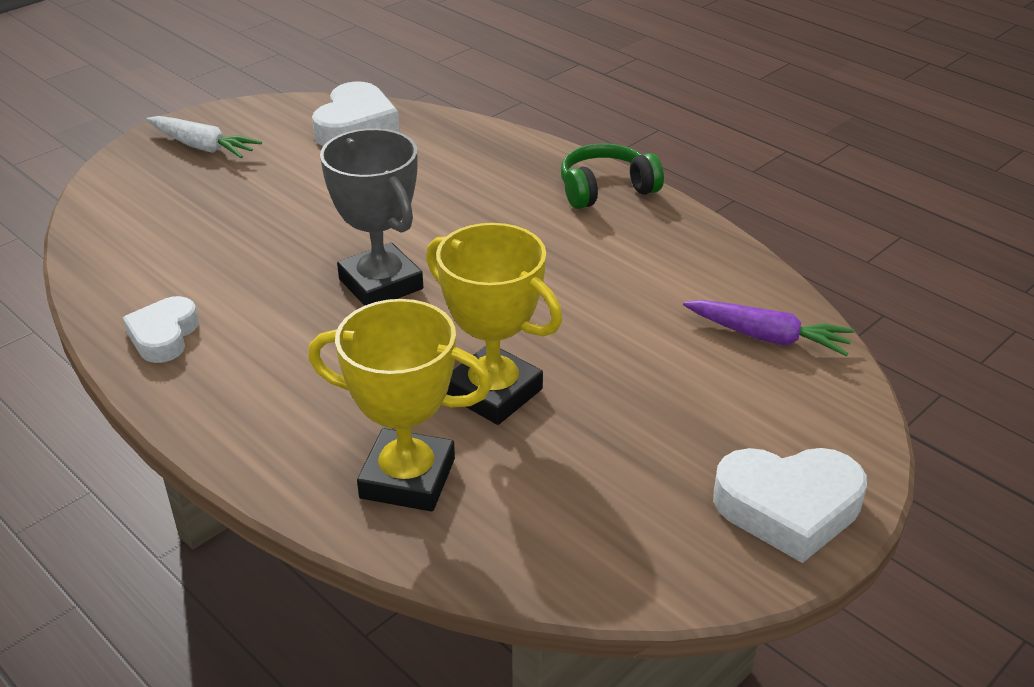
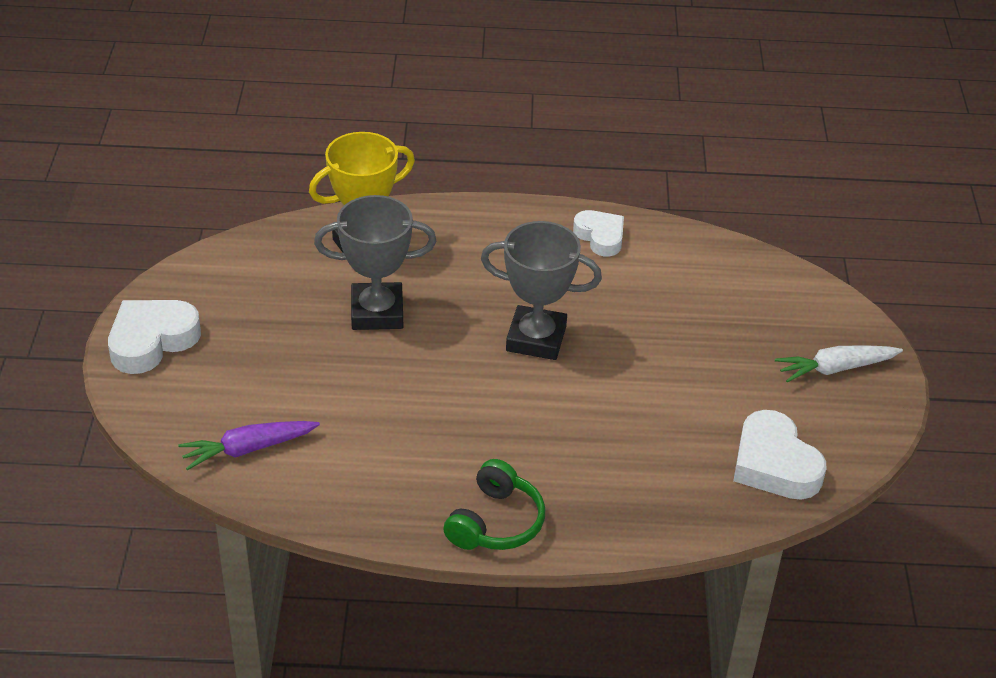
camera: 135 degrees right, 5 degrees up
(493, 392) = (377, 312): yellow trophy -> grey trophy

